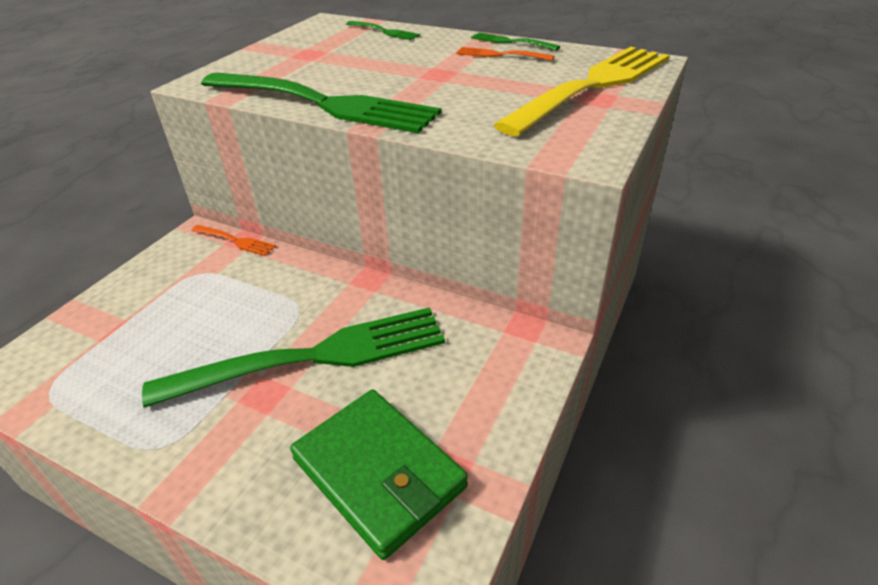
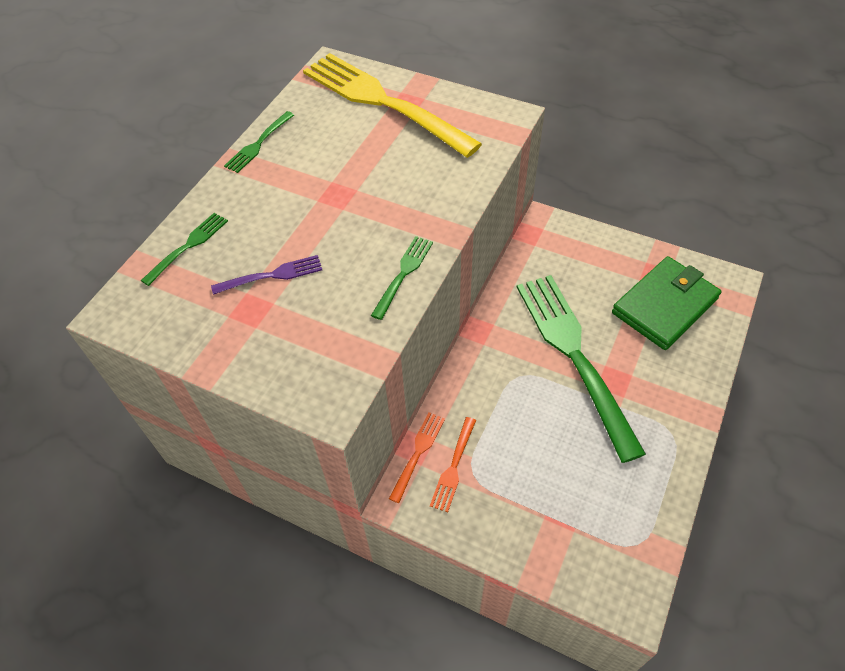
camera: 90 degrees left, 15 degrees up
(321, 103) = (403, 274): green fork -> green fork, size x0.42
(341, 57) = (271, 276): none -> purple fork
(501, 55) = (295, 152): orange fork -> orange fork (453, 466)

